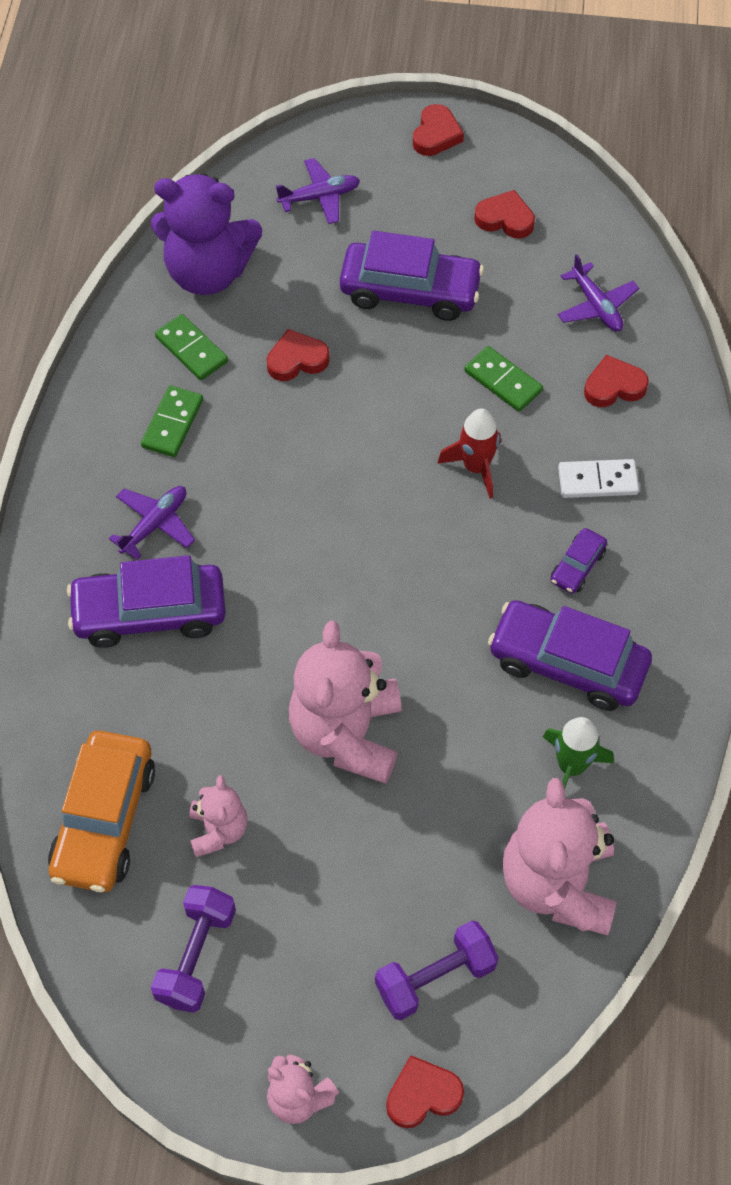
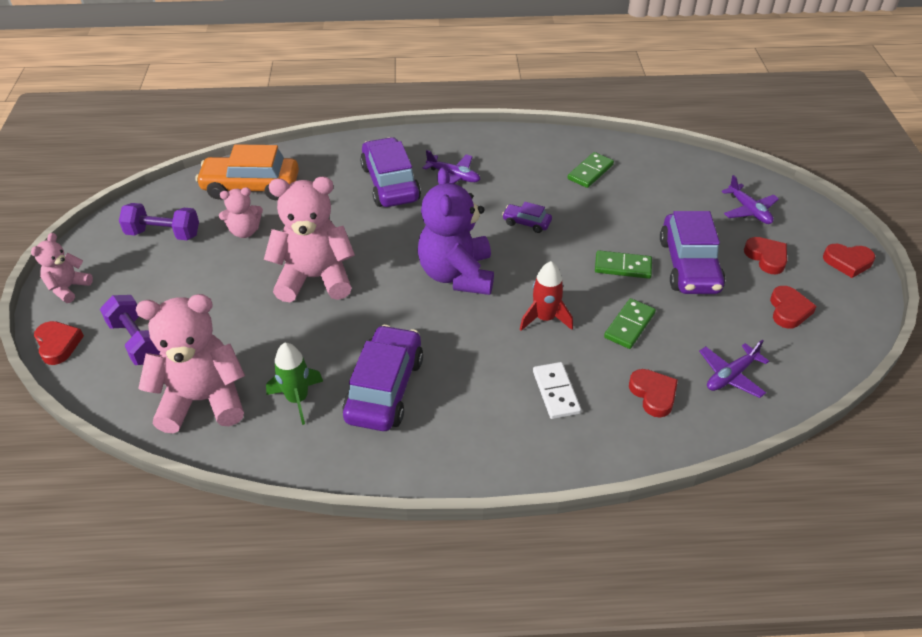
camera: 80 degrees right, 15 degrees down
(172, 423) = (530, 172): green domino -> green domino (623, 266)
(208, 272) = (655, 170): purple teddy bear -> purple teddy bear (457, 275)
(297, 360) = (602, 218): red heart -> red heart (766, 257)
(577, 566) = (472, 387): purple car -> purple car (526, 223)

